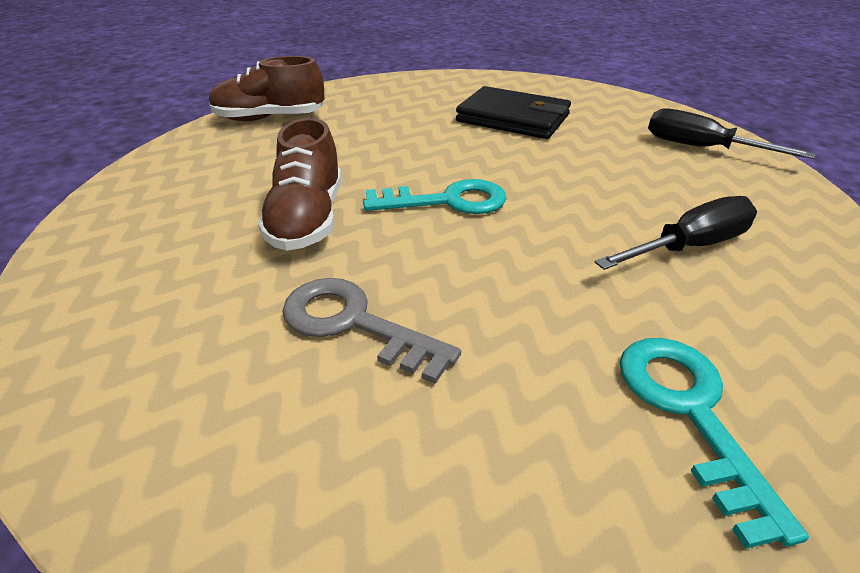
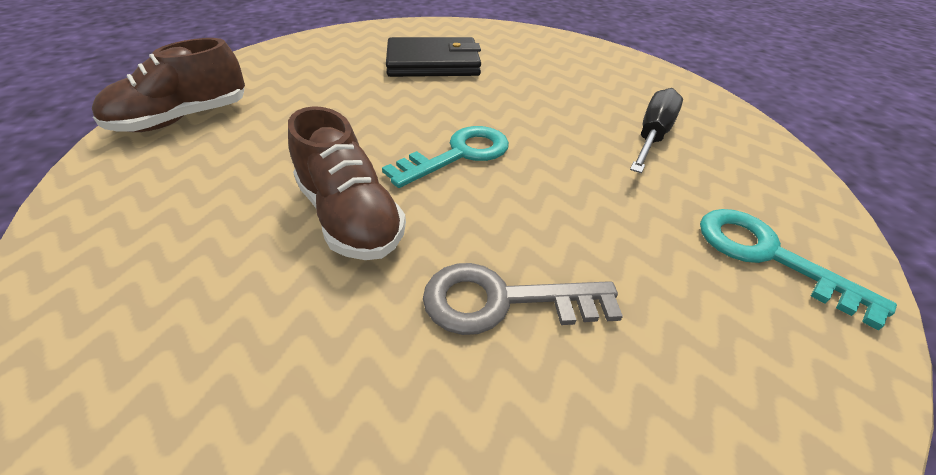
camera: 35 degrees left, 5 degrees up
(700, 148) = (585, 57): black screwdriver -> none

